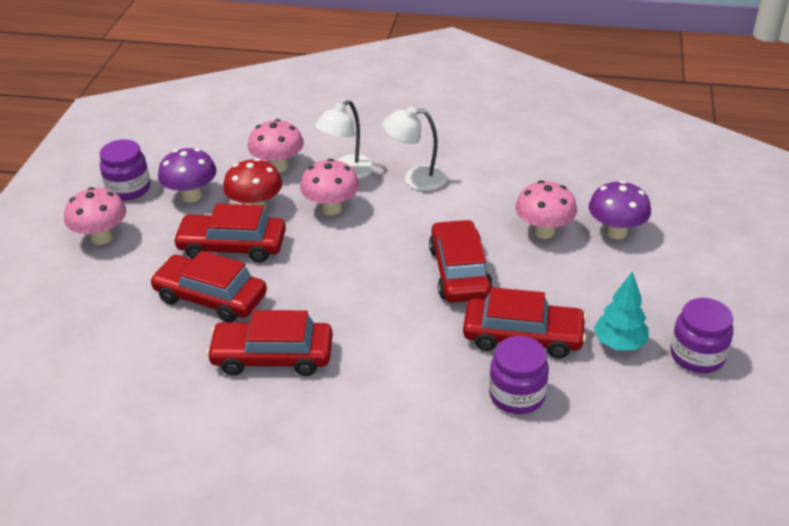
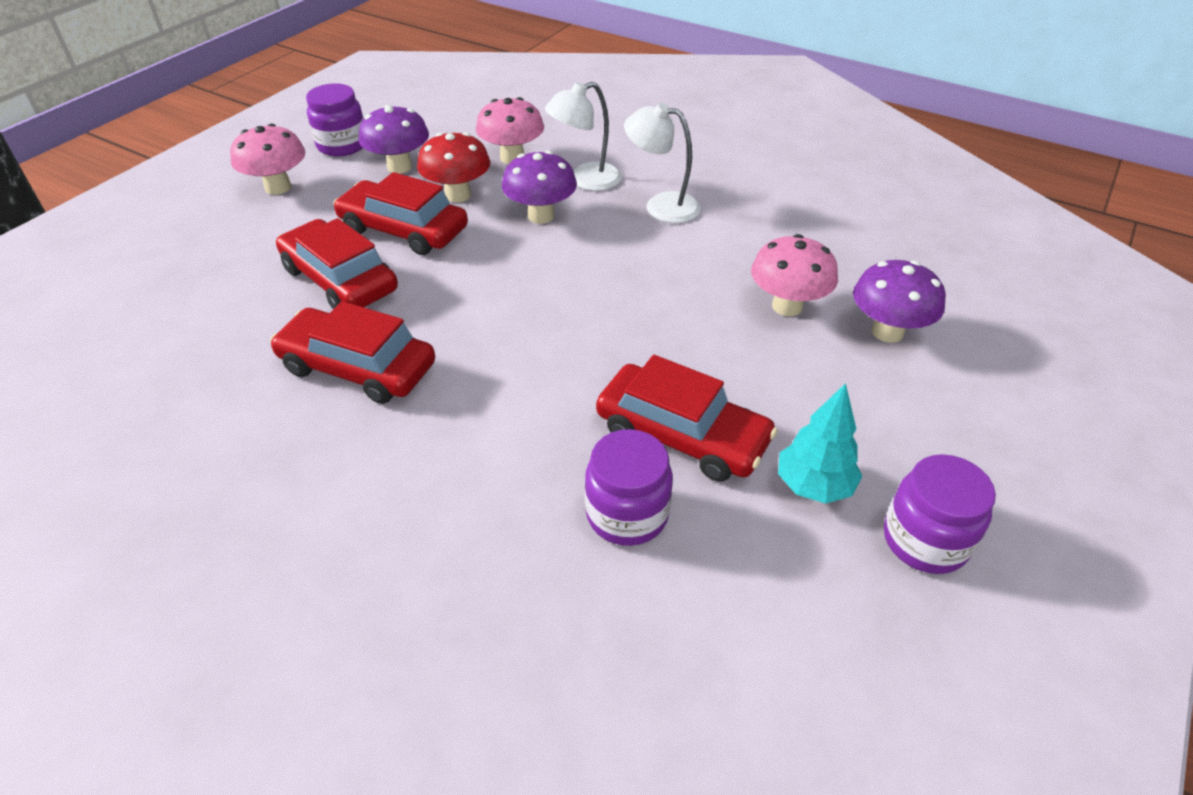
camera: 20 degrees right, 5 degrees up
(331, 208) = (541, 216): pink mushroom -> purple mushroom
(459, 272) = (648, 328): red car -> none

